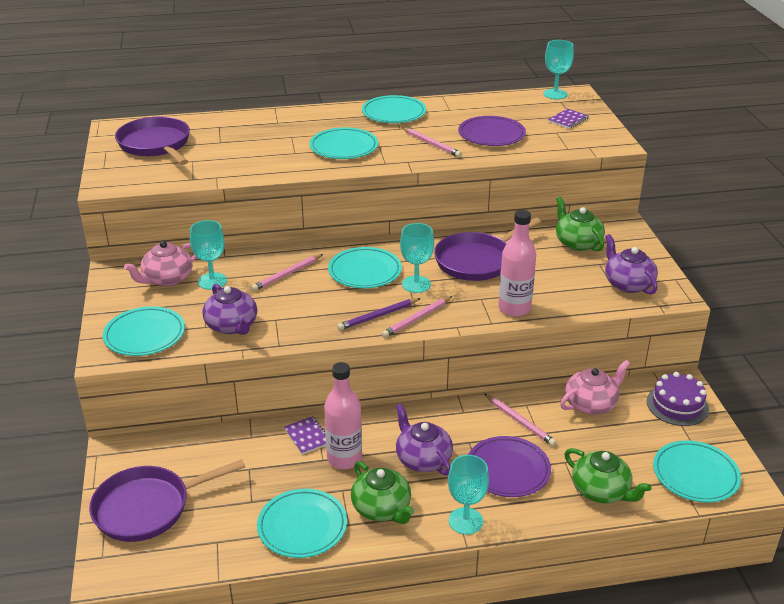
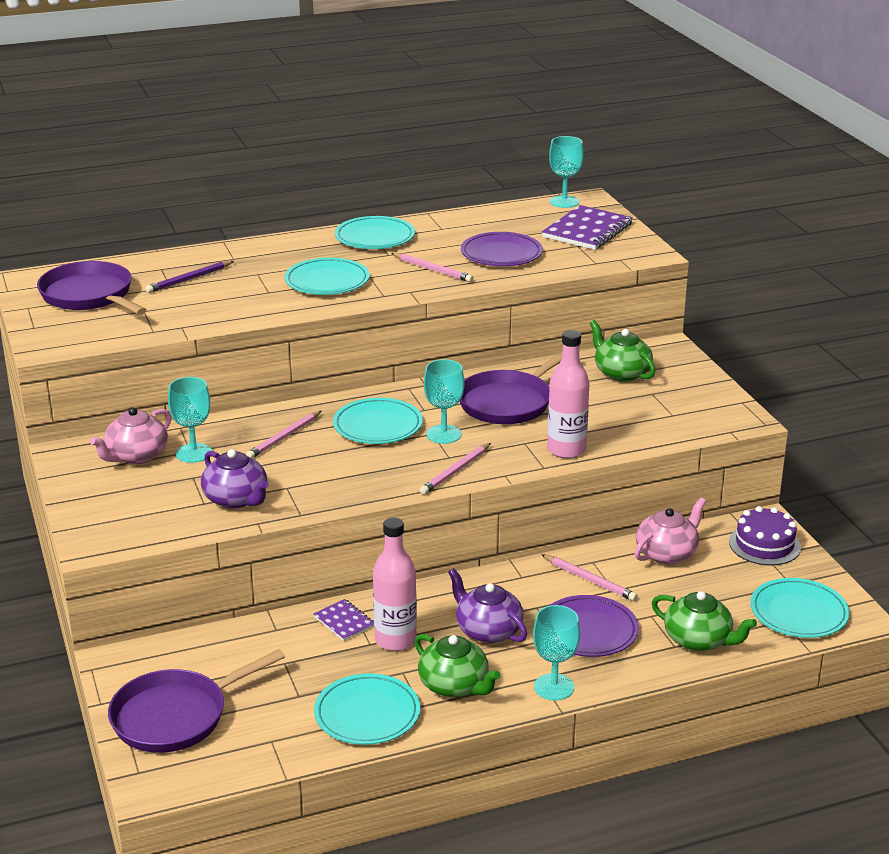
camera: 10 degrees left, 5 degrees down
(145, 335) = (132, 519): turquoise plate -> none
(378, 316) = (409, 472): purple pencil -> purple pencil (189, 279)
(568, 120) = (587, 230): purple notebook -> purple notebook, size x1.91
(628, 284) = (689, 412): purple teapot -> none

